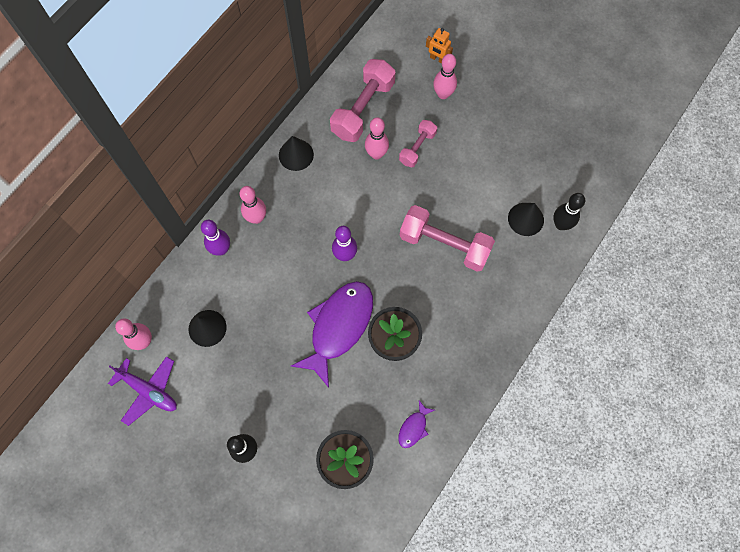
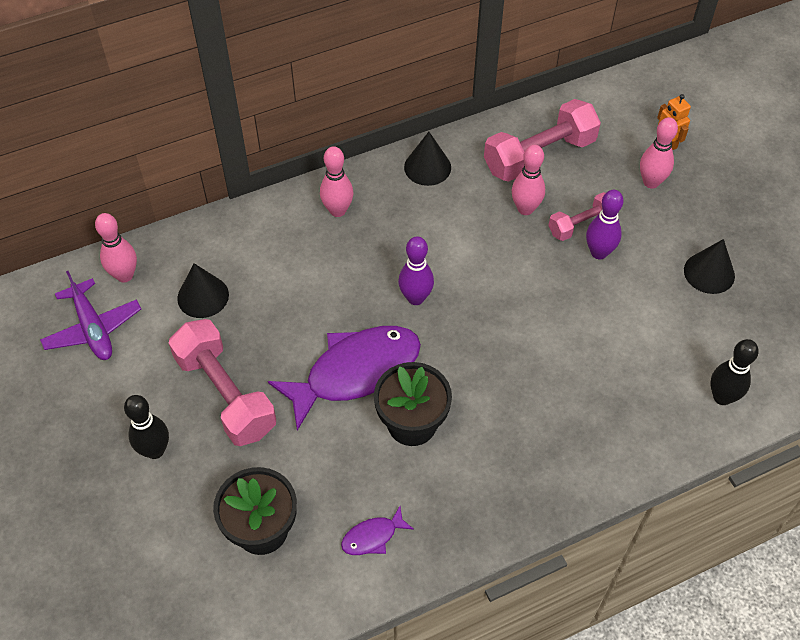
camera: 30 degrees right, 15 degrees down
(221, 249) = (275, 224): purple bowling pin -> purple bowling pin (599, 252)
(444, 245) = (548, 346): pink dumbbell -> pink dumbbell (225, 394)
(525, 219) = (676, 368): black cone -> black cone (709, 273)

